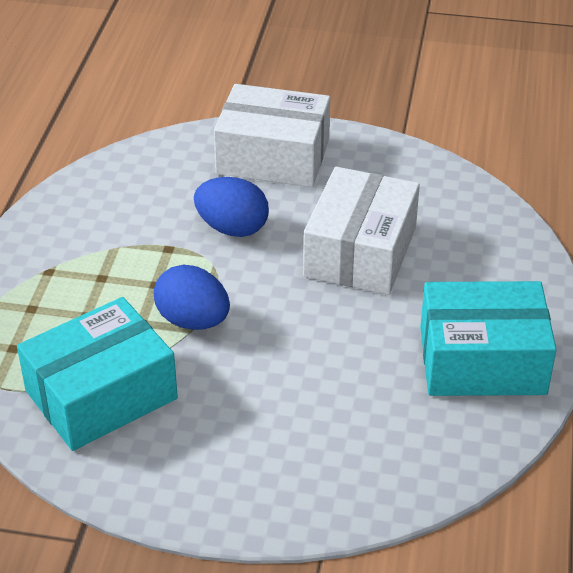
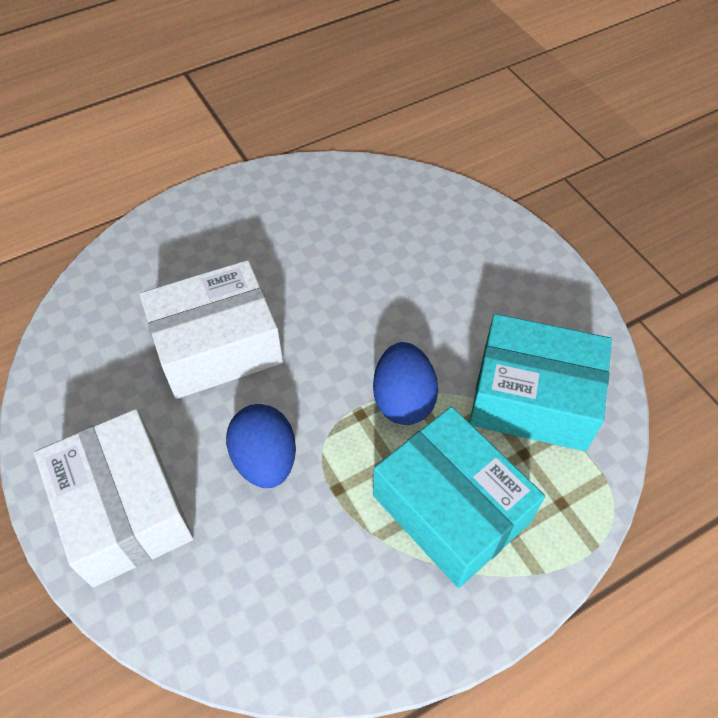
camera: 130 degrees left, 15 degrees up
(482, 360) = (277, 211): turquoise box -> turquoise box (451, 508)

